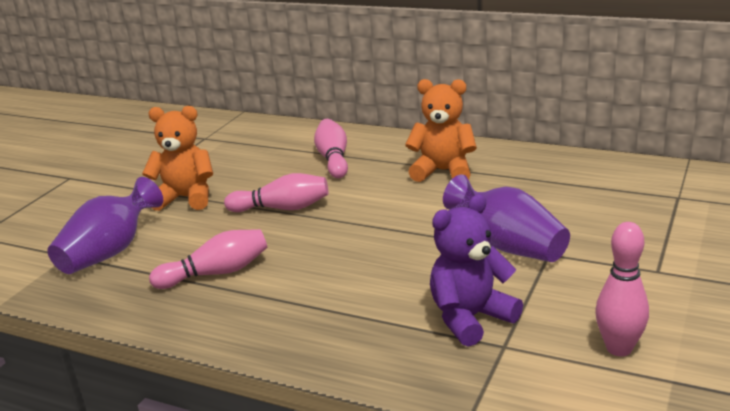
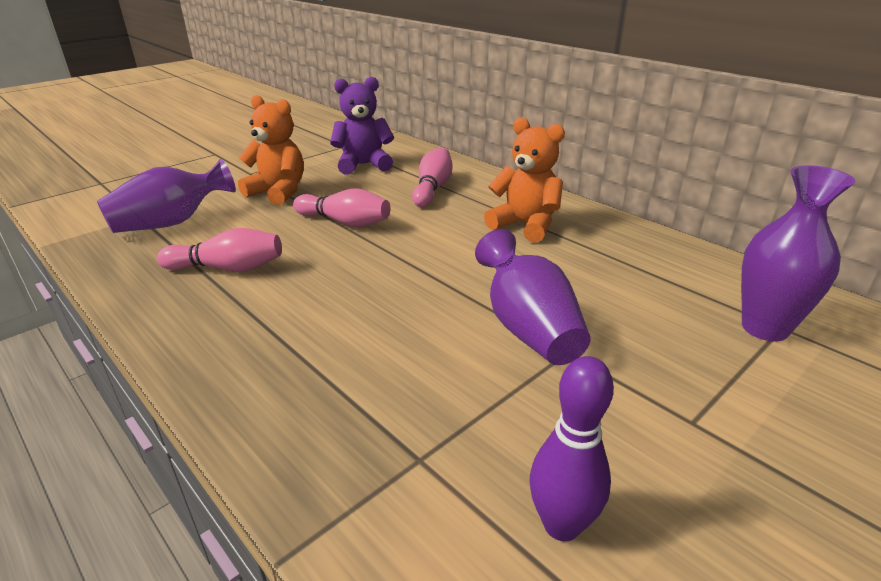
camera: 20 degrees right, 5 degrees up
(470, 318) = (413, 405): purple teddy bear -> purple teddy bear (363, 165)
(619, 348) = (561, 525): pink bowling pin -> purple bowling pin
(667, 200) = (765, 328): none -> purple vase

